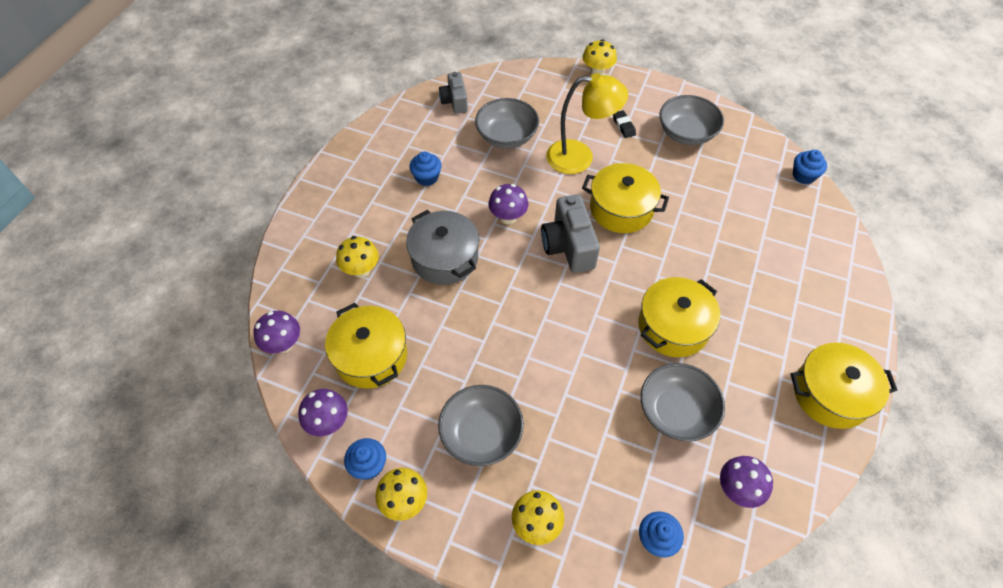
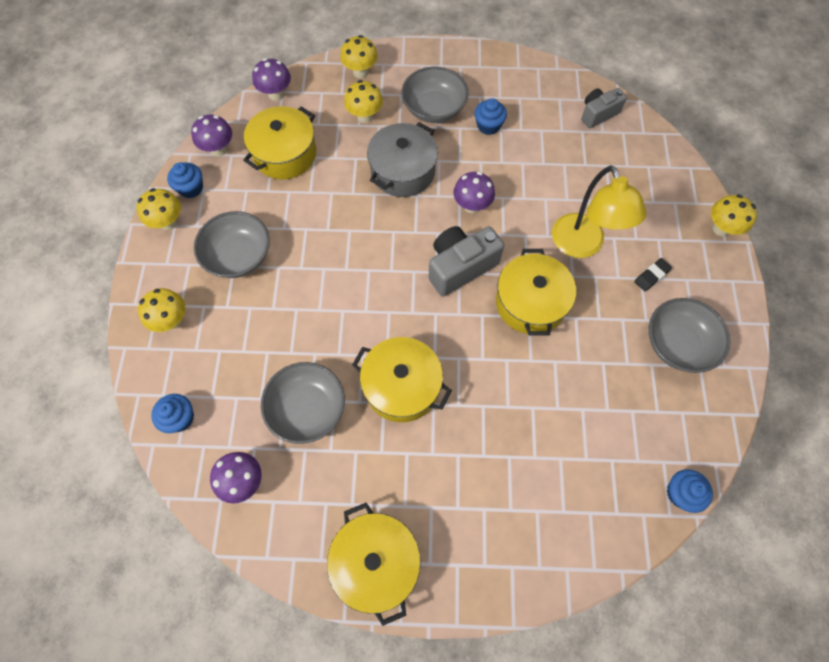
camera: 70 degrees right, 10 degrees up
(301, 258) = (360, 72): none -> yellow mushroom
(507, 136) = (575, 172): grey bowl -> grey bowl (434, 109)

